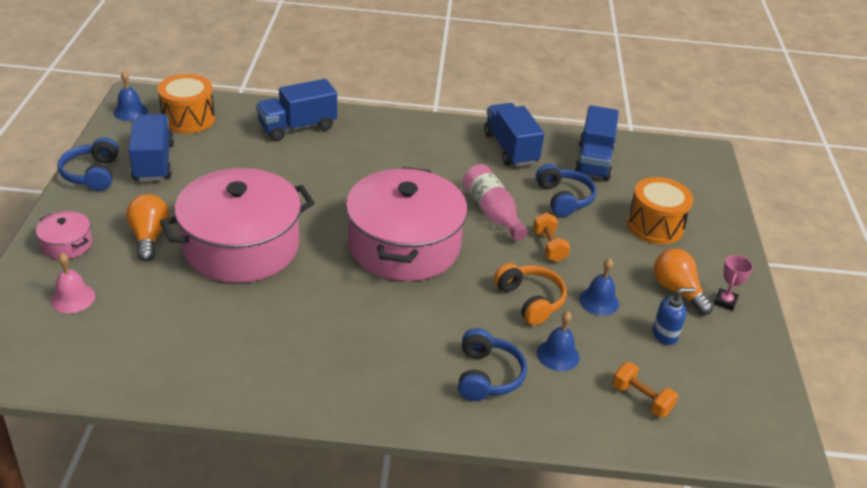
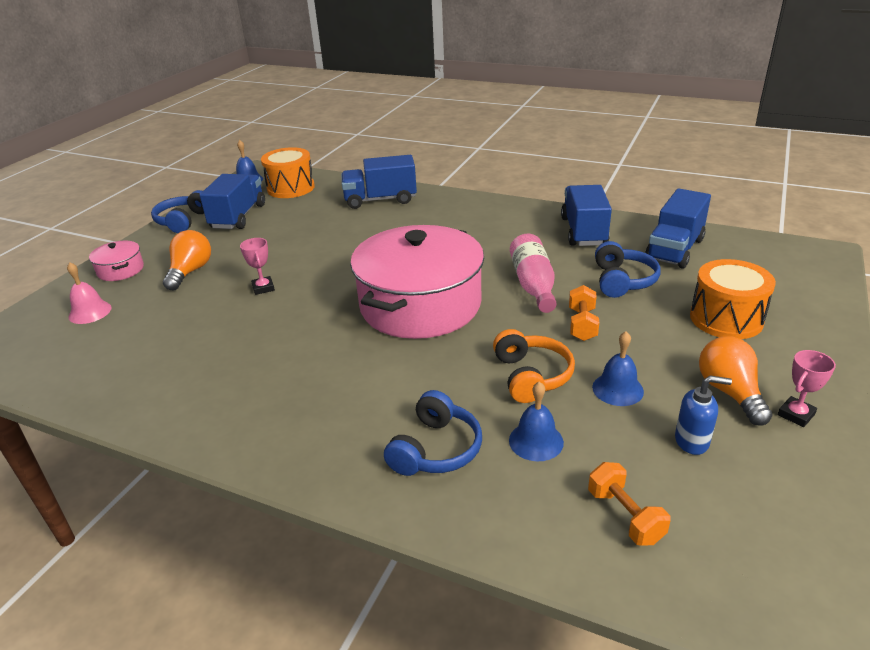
camera: 25 degrees right, 5 degrees down
(241, 246) = (263, 288): pink pot -> pink trophy

